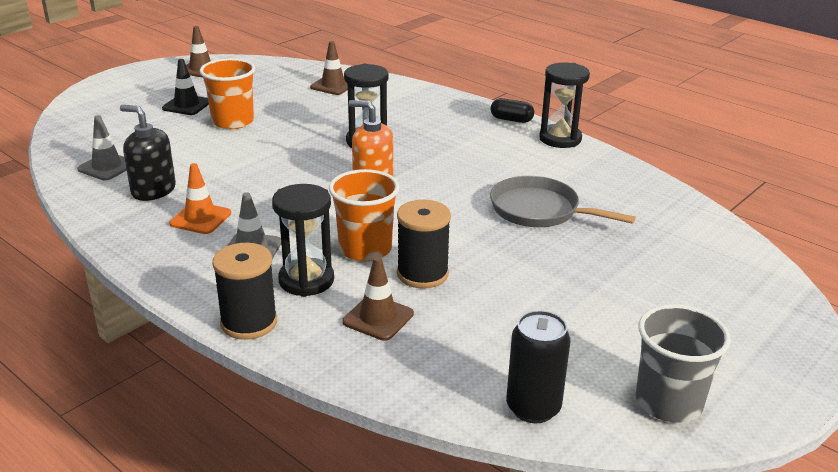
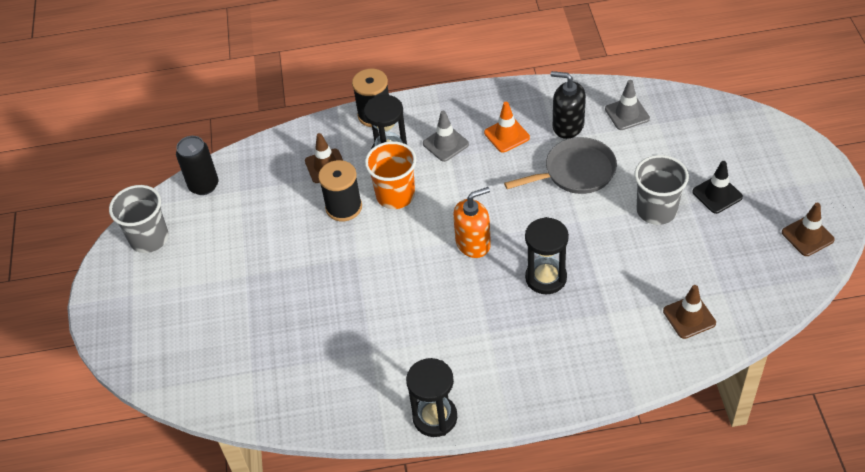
camera: 135 degrees right, 20 degrees up
(153, 190) = (568, 126): black soap dispenser -> black soap dispenser turned 135 degrees counterclockwise
(233, 122) = (656, 210): orange cup -> grey cup
(511, 120) = (501, 409): black capsule -> none
(539, 210) = (349, 316): grey pan -> grey pan (575, 172)

